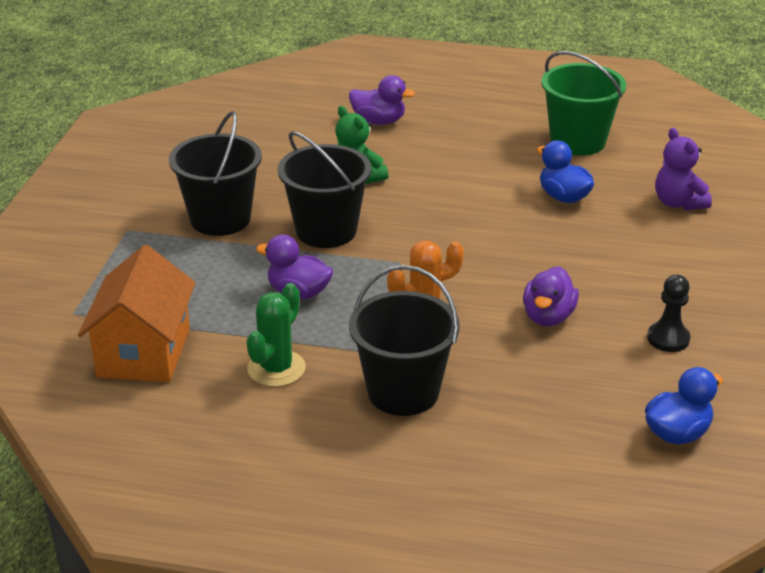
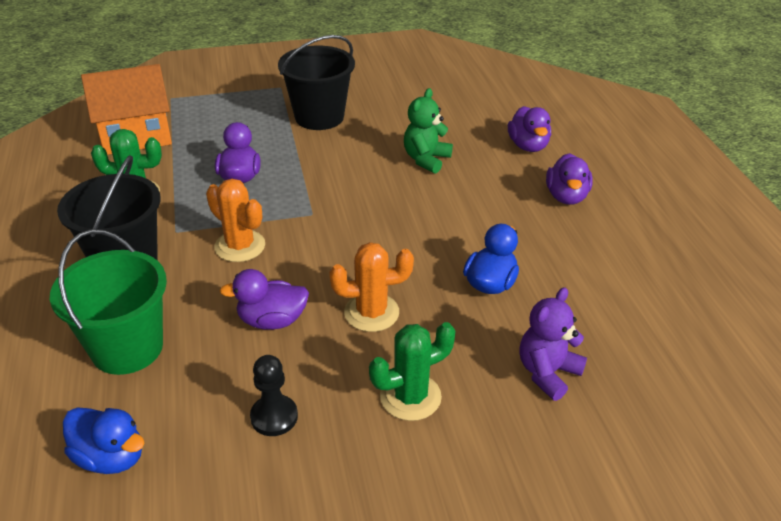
camera: 65 degrees right, 5 degrees up
(326, 231) = (335, 166): black bucket -> none
(470, 128) = (566, 196): none -> purple duck
(567, 263) = (371, 312): none -> orange cactus
(577, 141) = (608, 269): green bucket -> green bucket (127, 348)
(675, 269) = (410, 397): none -> green cactus

